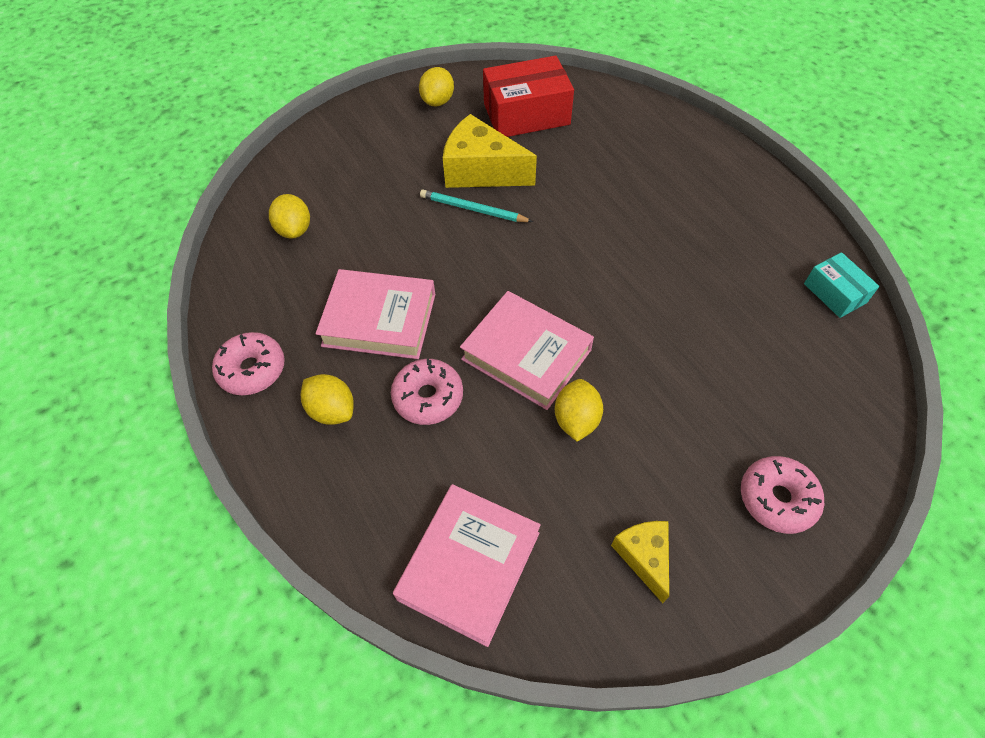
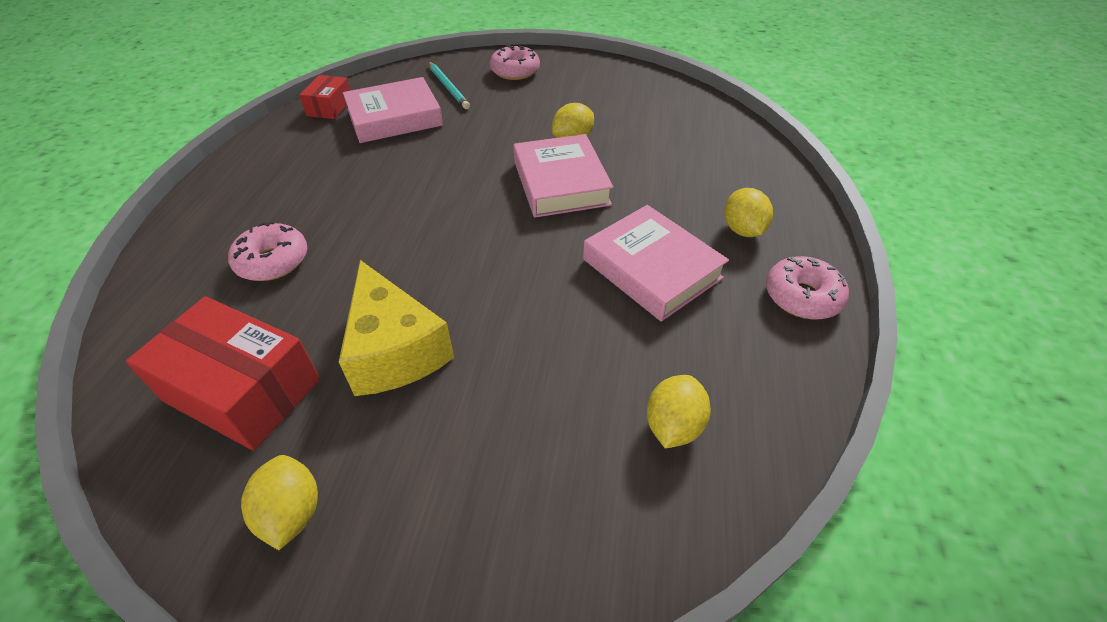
camera: 140 degrees left, 10 degrees down
(428, 397) = (659, 198): pink donut -> pink donut (273, 261)
(438, 101) = (292, 513): yellow lemon -> yellow lemon turned 75 degrees counterclockwise
(469, 565) = (705, 123): pink book -> pink book (394, 117)
(473, 209) = (459, 312): turquoise pencil -> turquoise pencil (448, 87)
(644, 557) = (607, 86): yellow cheese -> none
(834, 293) = (330, 107): turquoise box -> red box

